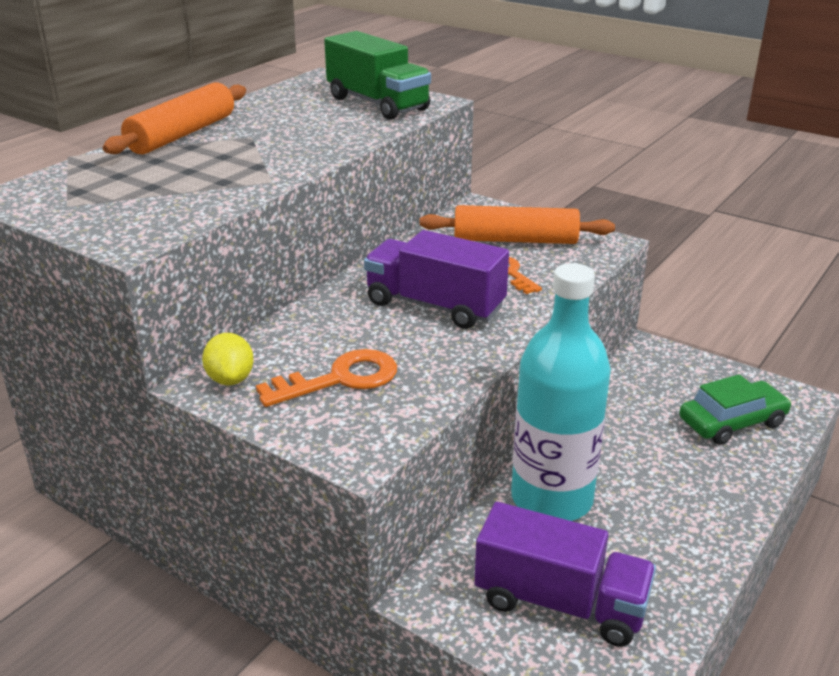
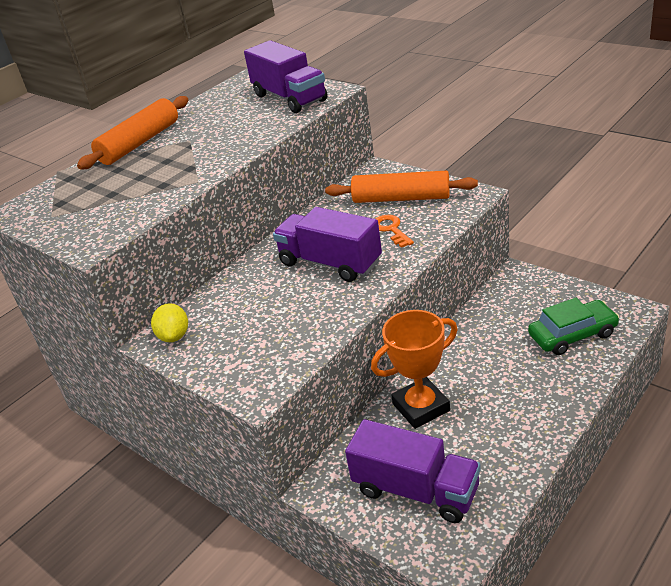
camera: 10 degrees right, 5 degrees up
(340, 379) = (252, 331): orange key -> none
(377, 104) = (289, 98): green truck -> purple truck
(551, 499) = (421, 407): turquoise bottle -> orange trophy

